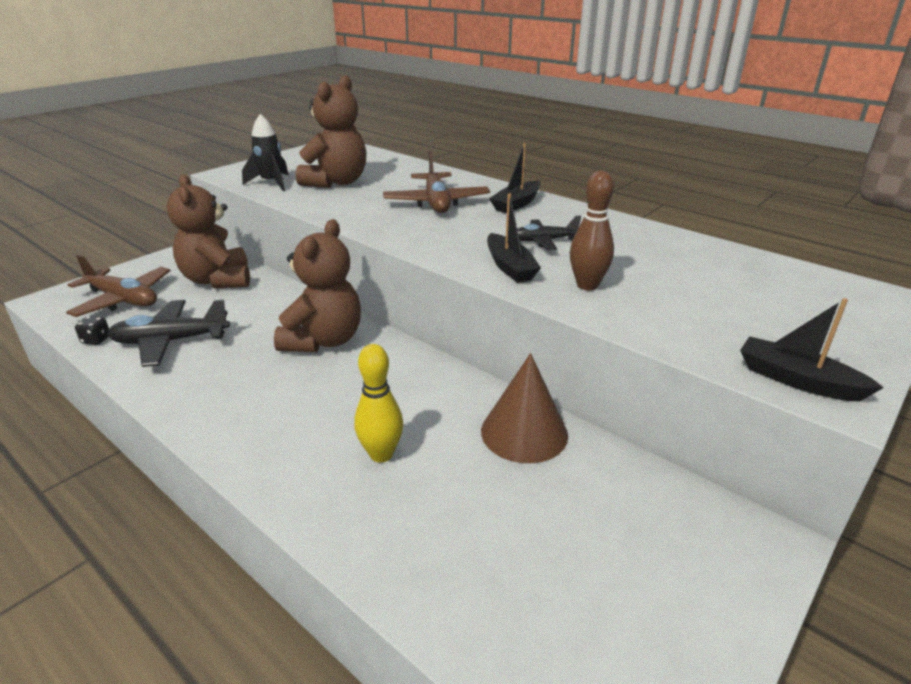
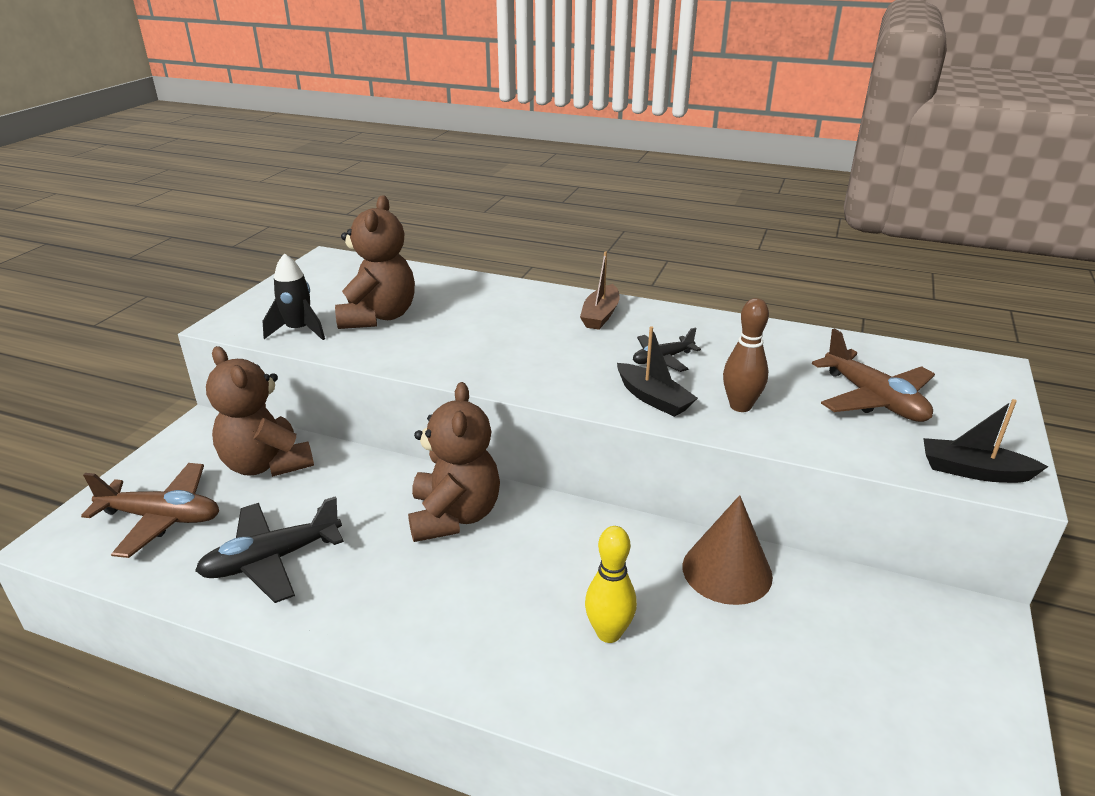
camera: 20 degrees left, 0 degrees up
(96, 340) = (171, 581): black dice -> none
(436, 202) = (515, 327): brown plane -> brown plane (873, 399)
(516, 204) = (600, 315): black boat -> brown boat

